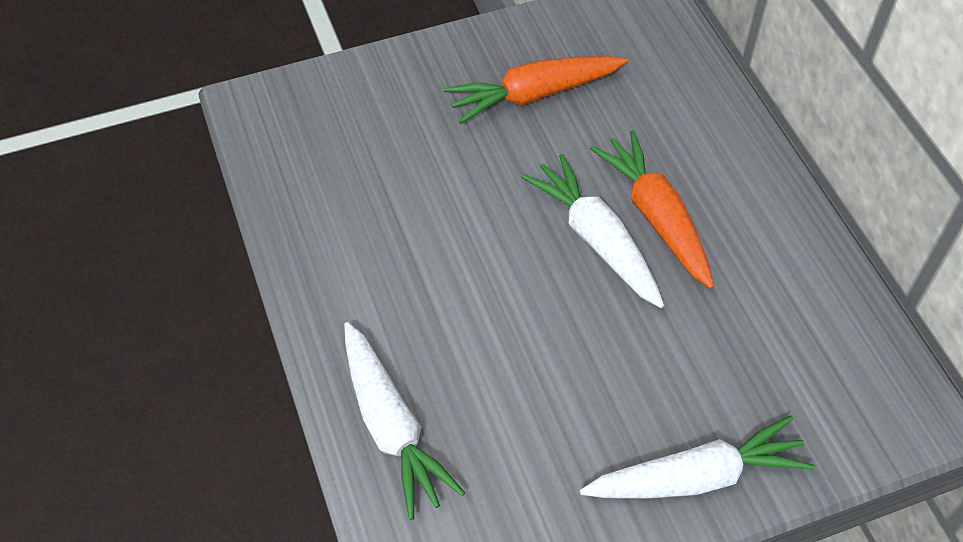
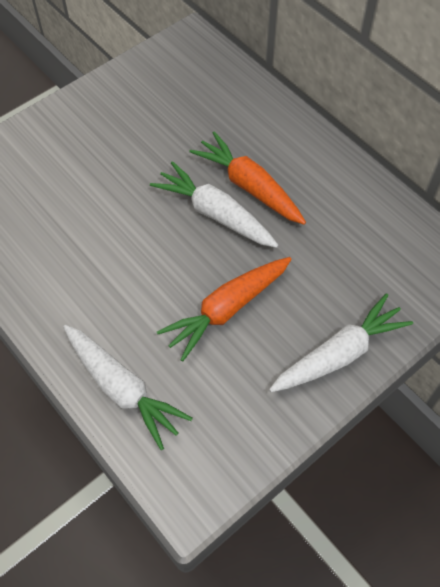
camera: 20 degrees left, 5 degrees up
(534, 95) = (136, 125): orange carrot -> orange carrot (227, 309)

